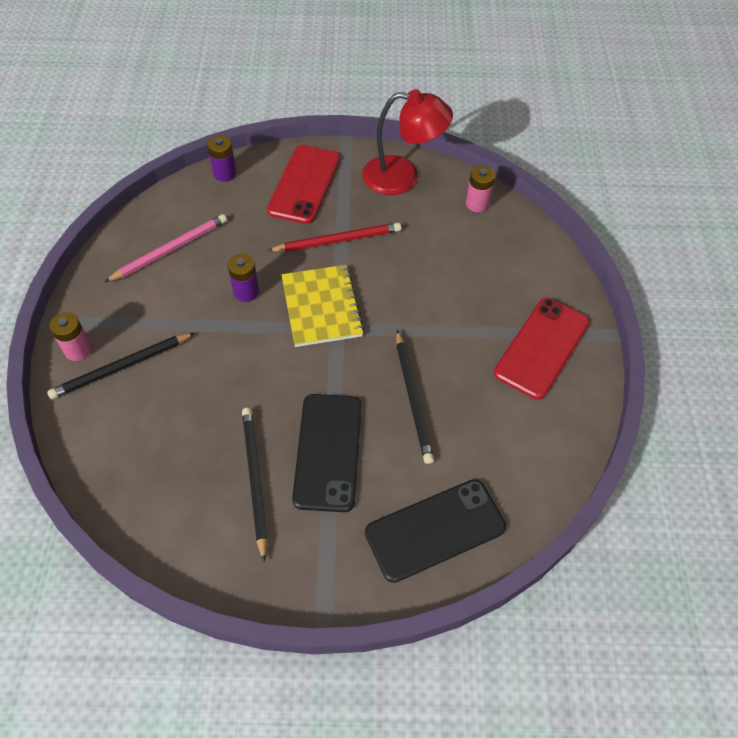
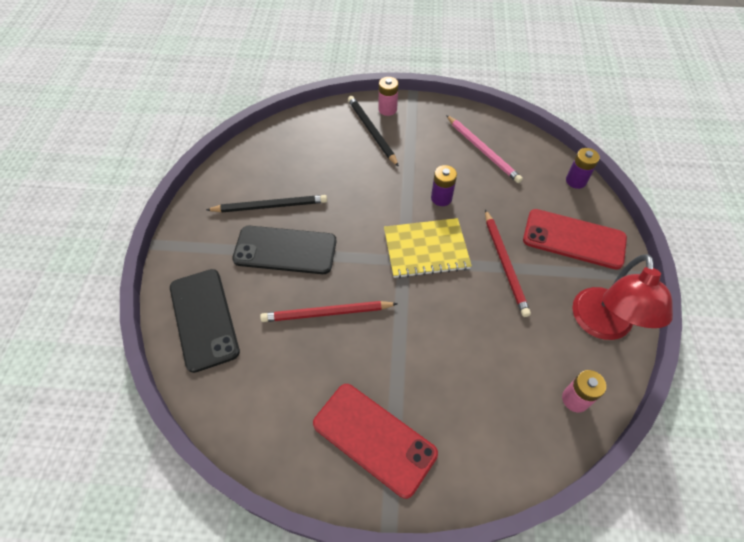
camera: 95 degrees right, 0 degrees up
(413, 397) = (327, 313): black pencil -> red pencil

